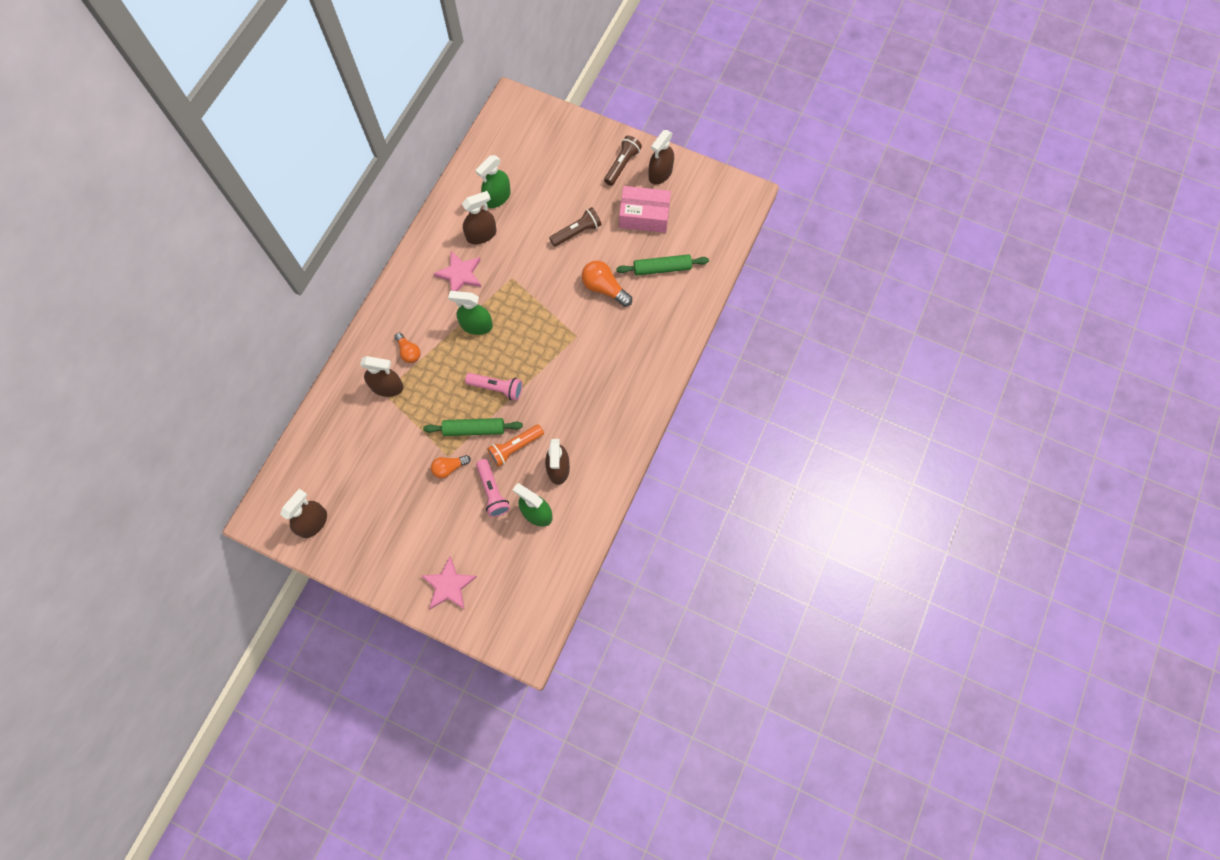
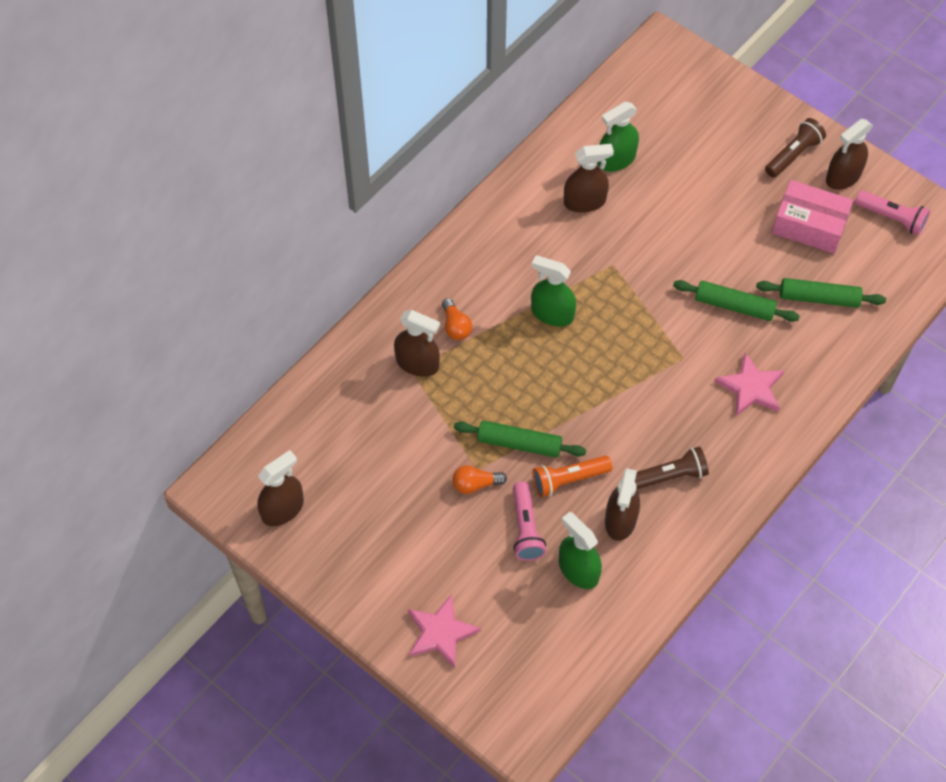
camera: 15 degrees right, 10 degrees down
(460, 274) = (545, 245): pink star -> pink star (751, 387)
(497, 388) = (561, 399): pink flashlight -> pink flashlight (891, 218)
(577, 232) = (713, 226): brown flashlight -> brown flashlight (669, 476)
(604, 288) = (734, 306): orange light bulb -> green rolling pin

